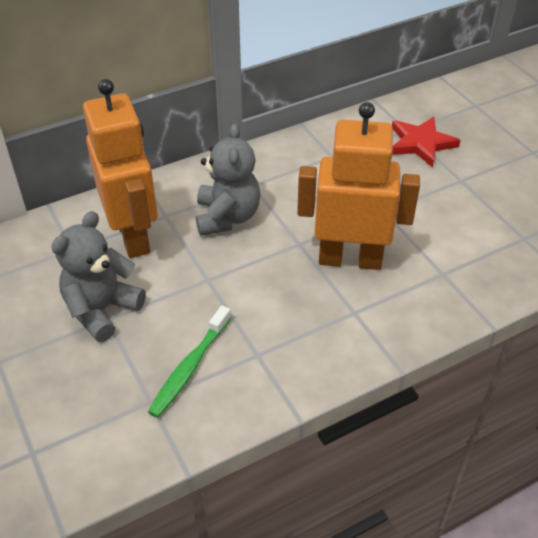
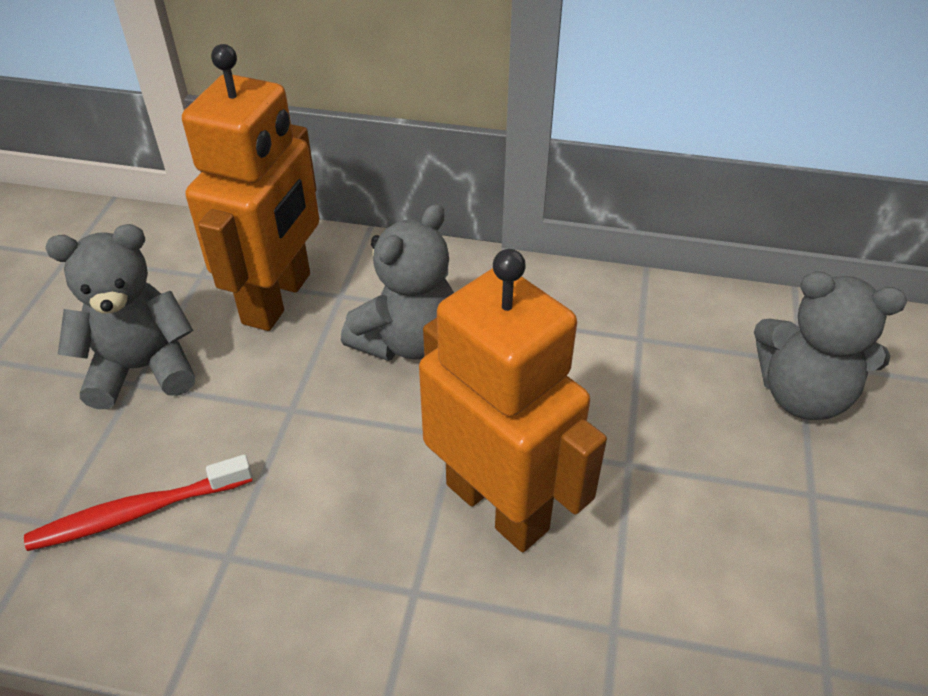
camera: 40 degrees right, 0 degrees up
(190, 367) = (138, 512): green toothbrush -> red toothbrush
(420, 143) = (802, 395): red star -> grey teddy bear

